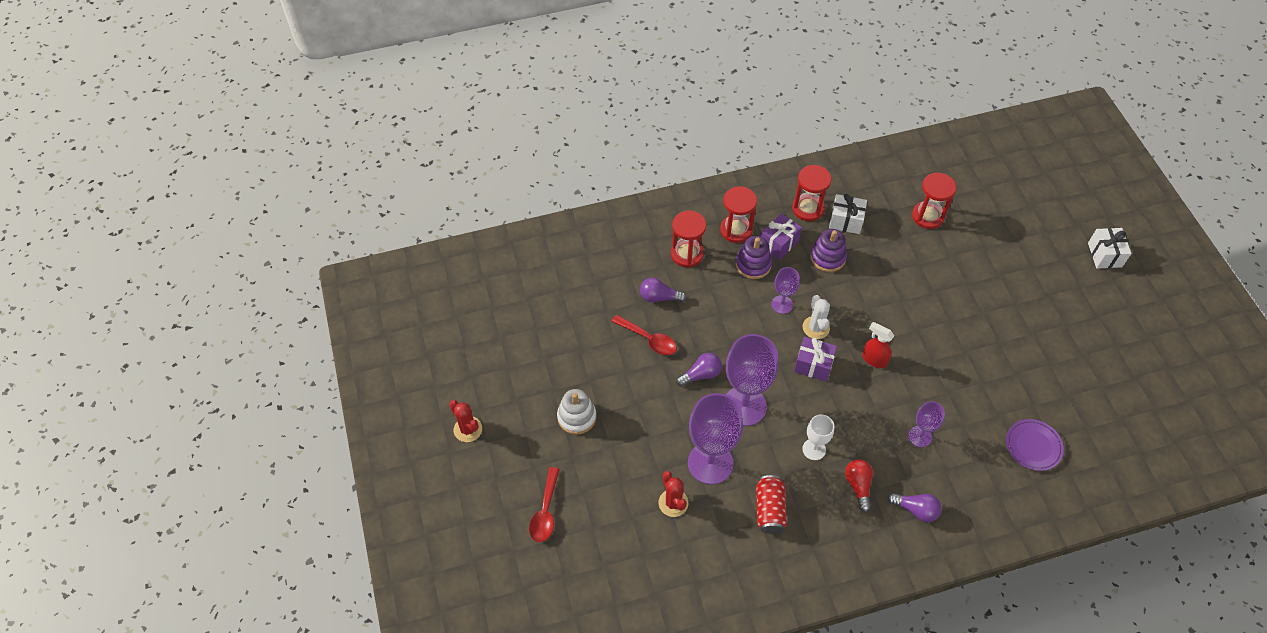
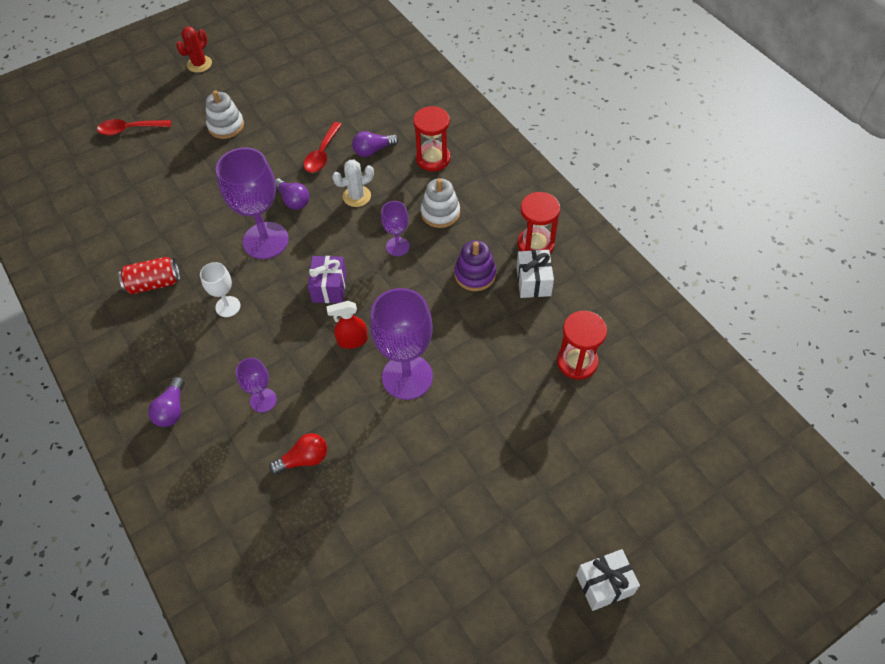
camera: 75 degrees right, 0 degrees up
(659, 297) = (373, 150): purple light bulb -> purple light bulb turned 105 degrees counterclockwise
(673, 503) = (150, 210): red cactus -> none
(710, 463) = (197, 228): purple goblet -> purple goblet (407, 377)
(736, 230) = (479, 190): red hourglass -> none
(753, 264) = (440, 213): purple stacking toy -> white stacking toy
(779, 243) = (476, 228): purple gift -> none
(816, 328) = (377, 281): white cactus -> white cactus (356, 196)
(858, 486) = (192, 352): red light bulb -> red light bulb (304, 459)
(874, 359) = (352, 340): red spray bottle -> red spray bottle turned 120 degrees counterclockwise
(1033, 446) = (275, 522): purple plate -> none

